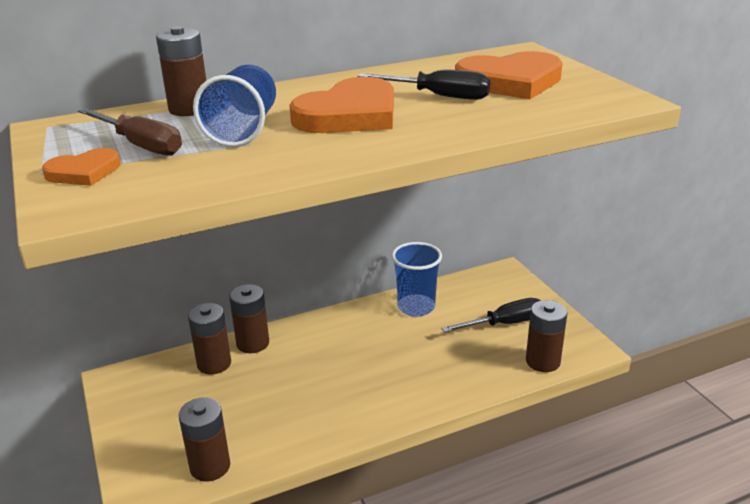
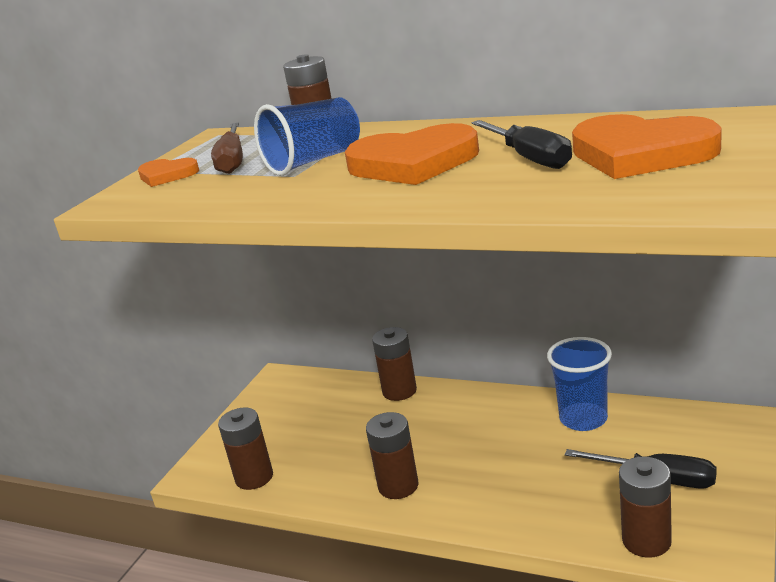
camera: 50 degrees right, 5 degrees down
(214, 363) = (352, 395): brown battery -> brown battery (398, 486)

